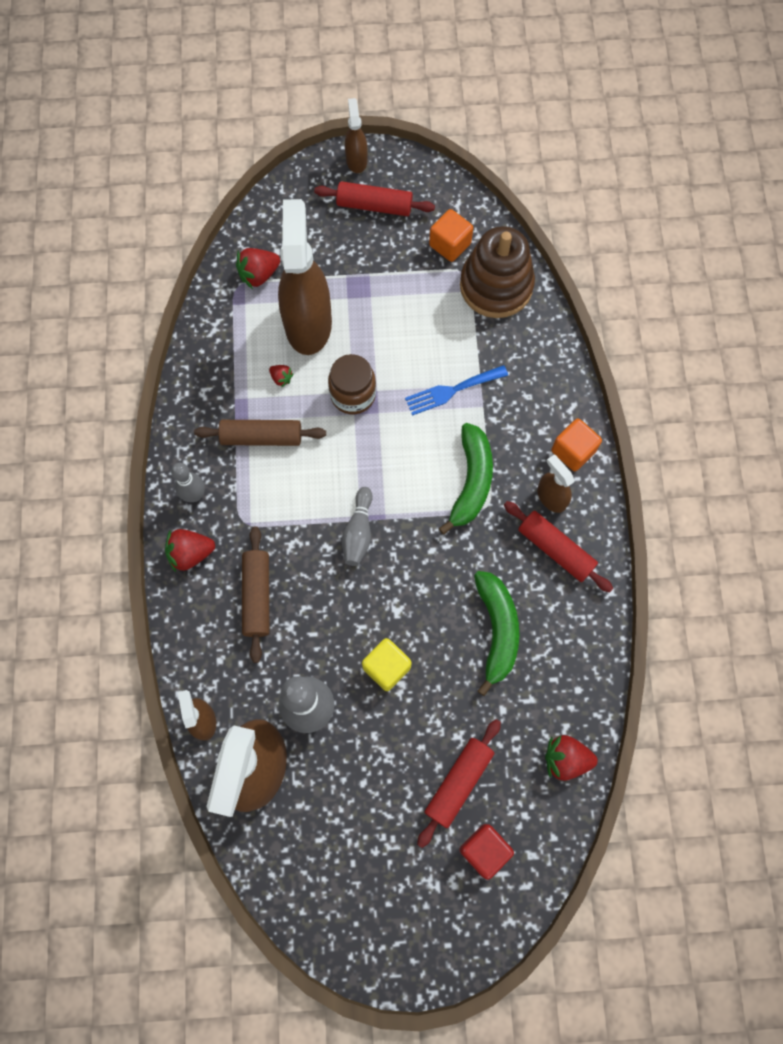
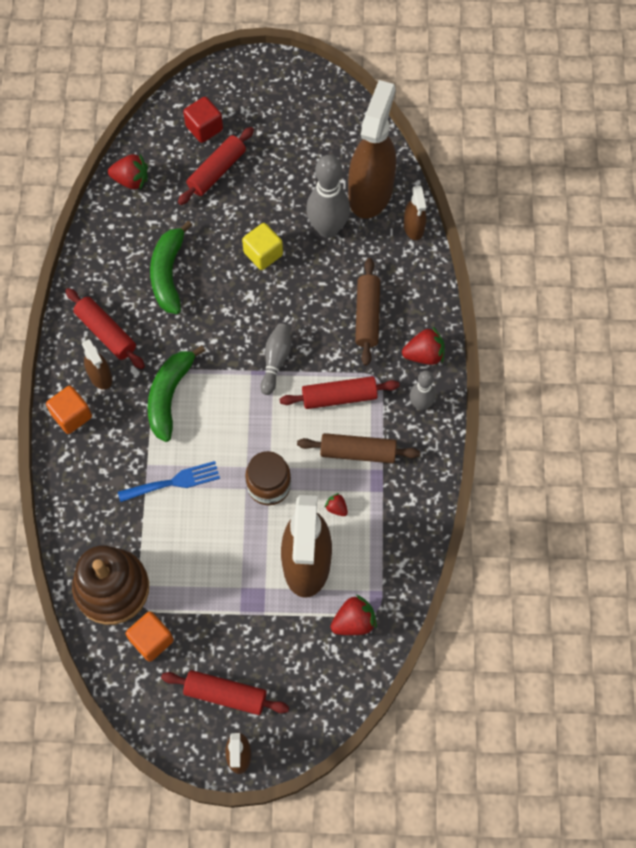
camera: 175 degrees left, 5 degrees down
(285, 496) = (339, 397): none -> red rolling pin

